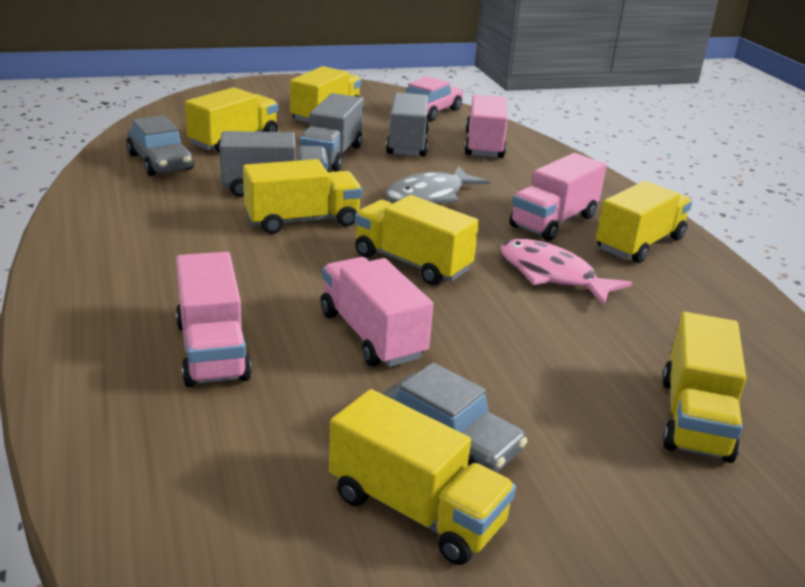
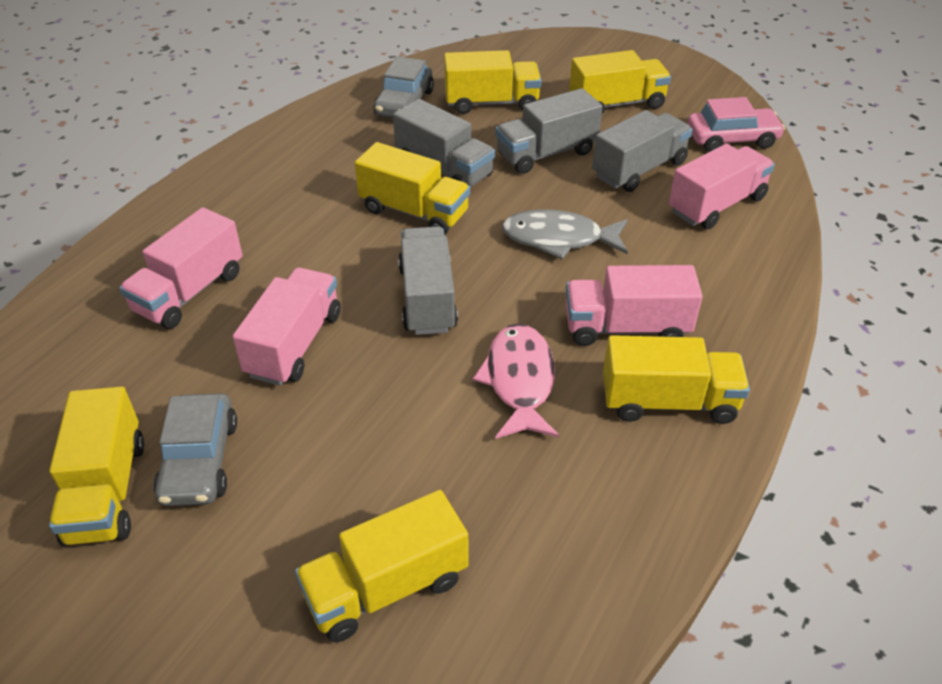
camera: 50 degrees right, 15 degrees up
(412, 263) = (427, 298): yellow truck -> grey truck

